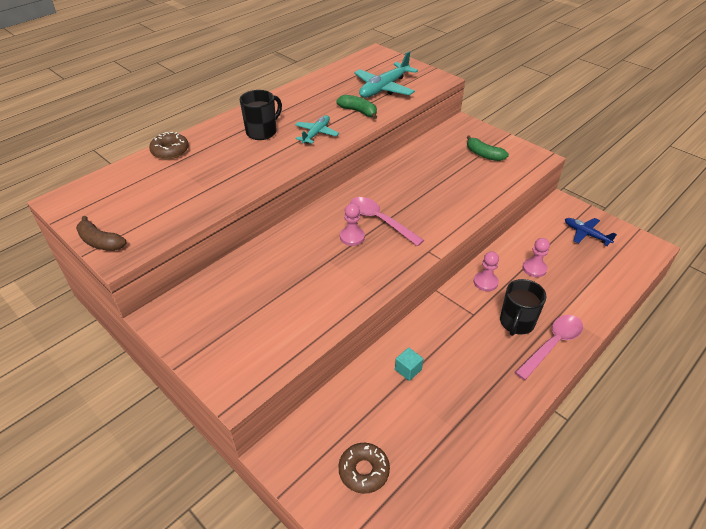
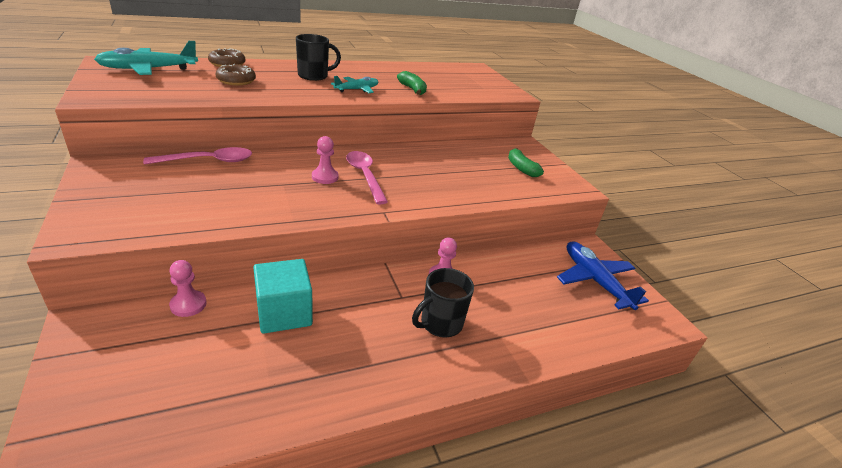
camera: 20 degrees right, 10 degrees down
(100, 242) = (92, 88): brown banana -> none
(364, 471) = (136, 379): brown donut -> brown donut (236, 81)
(384, 88) = (455, 85): turquoise plane -> turquoise plane (149, 69)
(408, 369) = (284, 313): turquoise cube -> turquoise cube, size x2.10
(534, 268) = (507, 286): pink pawn -> pink pawn (188, 304)
(552, 344) = (462, 360): pink spoon -> pink spoon (208, 161)
(586, 234) = (595, 281): blue plane -> blue plane, size x1.65

